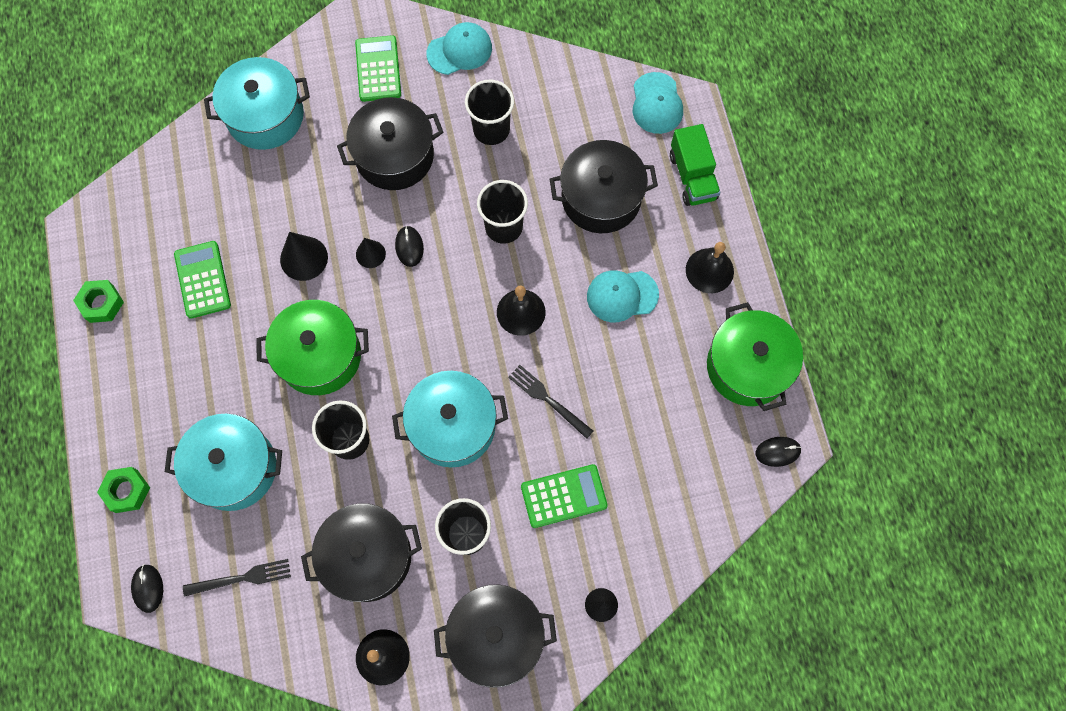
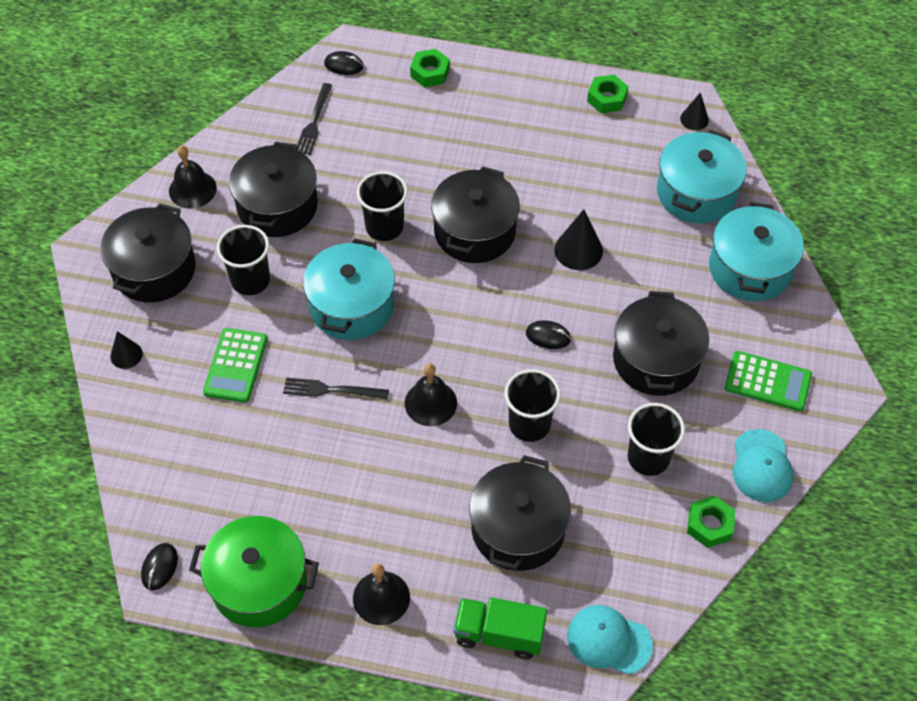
camera: 115 degrees right, 15 degrees down
(202, 280) = (594, 171): green calculator -> none
(234, 468) = (407, 143): turquoise pot -> turquoise pot (696, 193)
(319, 356) = (475, 231): green pot -> black pot
(370, 254) = (556, 303): black cone -> black cone (694, 119)
(529, 69) = (709, 525): none -> green nut
(548, 399) = (331, 390): black fork -> black fork turned 150 degrees counterclockwise
(622, 295) = (399, 500): turquoise cap -> none

